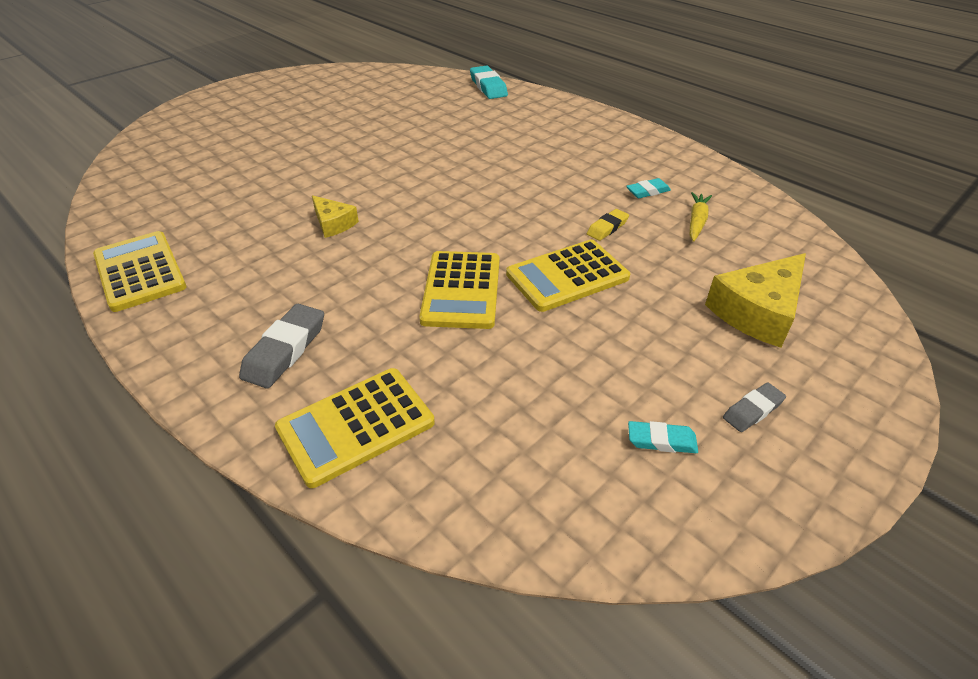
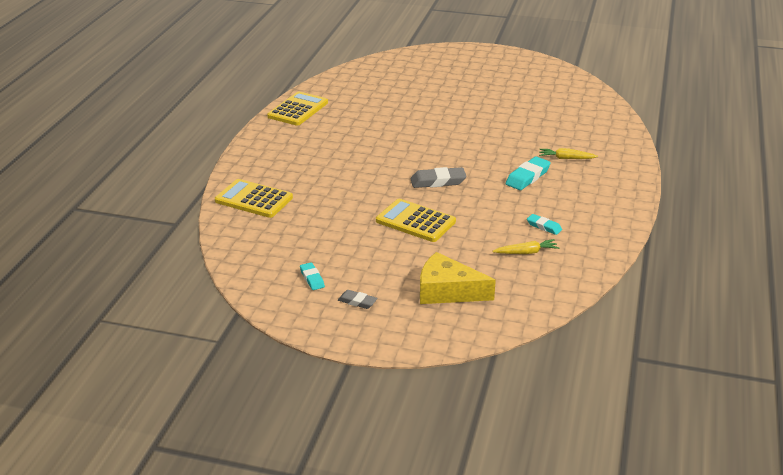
camera: 60 degrees right, 10 degrees down
(285, 350) = (282, 165): grey eraser -> grey eraser (438, 181)
(333, 223) = (387, 139): yellow cheese -> none
(462, 290) = (369, 194): yellow calculator -> none
(488, 87) = (618, 128): turquoise eraser -> turquoise eraser (527, 177)
(517, 130) = (566, 158): none -> yellow carrot
(607, 228) = (480, 222): yellow eraser -> none

